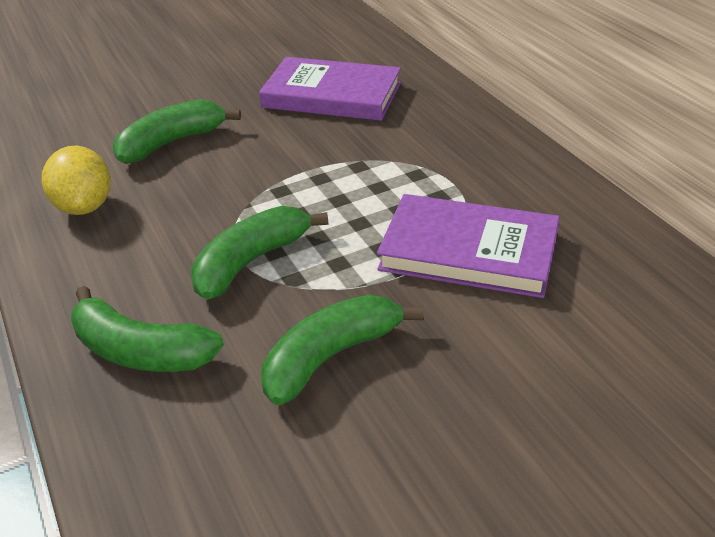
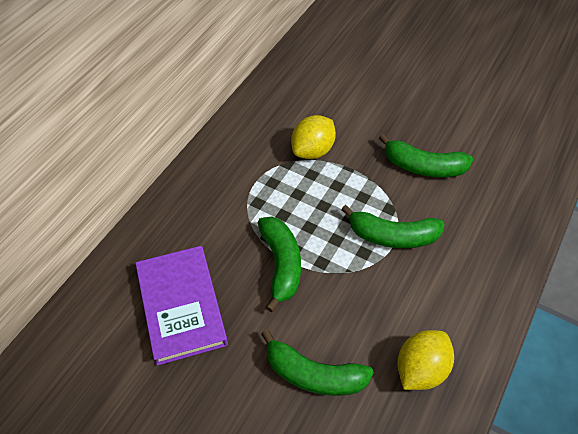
camera: 125 degrees left, 15 degrees up
(140, 351) = (487, 240): green banana -> green banana (281, 264)
(468, 252) = (313, 150): purple book -> yellow lemon

